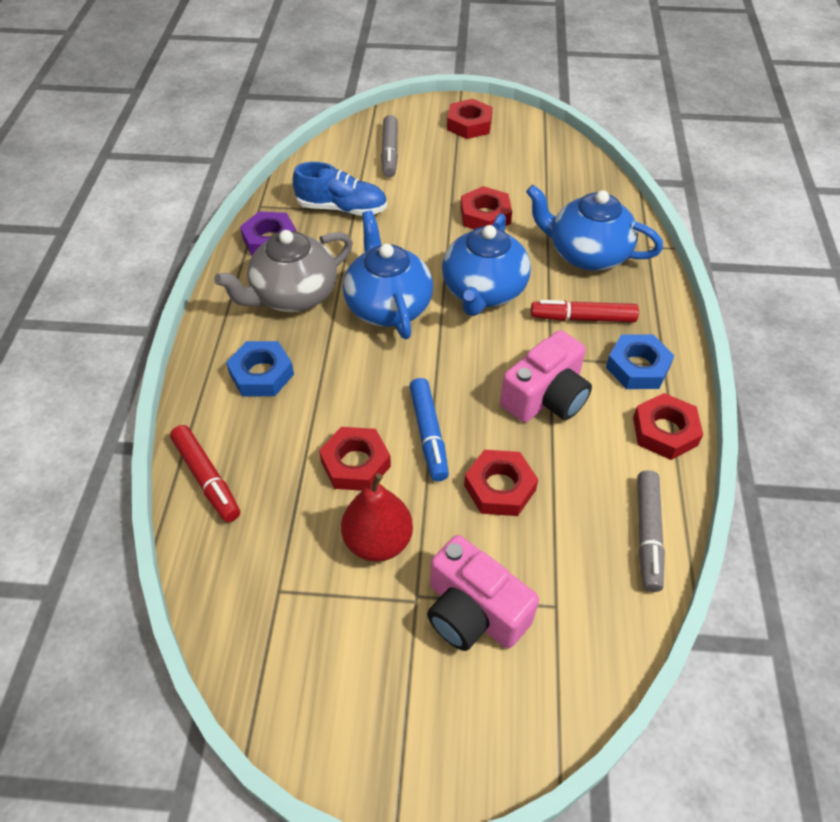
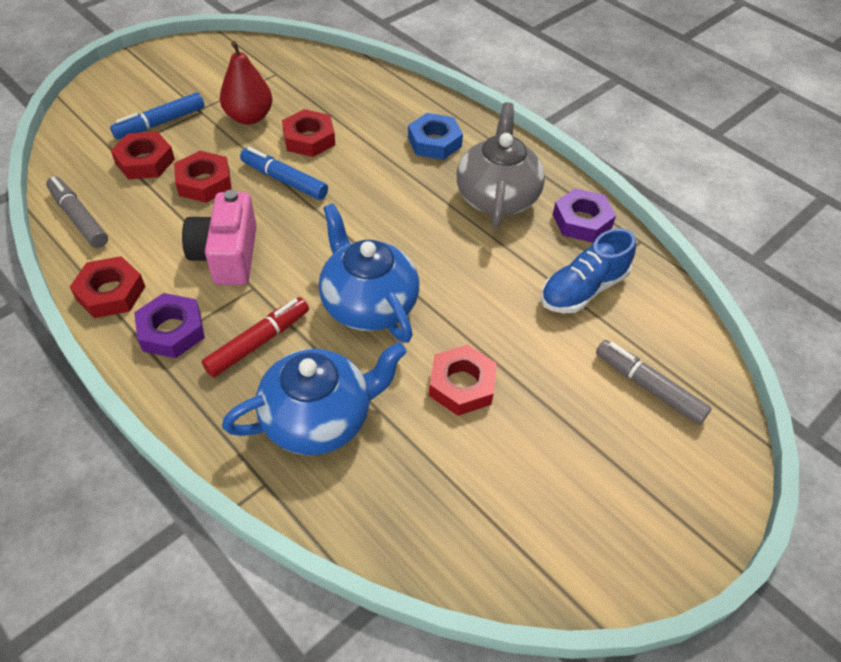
camera: 130 degrees right, 0 degrees up
(206, 478) = (380, 85): red marker -> none
(387, 305) = (423, 237): blue teapot -> none
(469, 124) = (645, 509): red nut -> red nut (145, 161)
(473, 612) = (161, 123): pink camera -> blue marker
(638, 367) = (171, 331): blue nut -> purple nut

